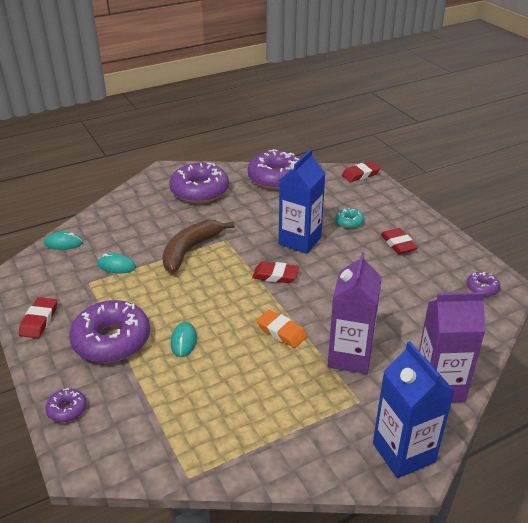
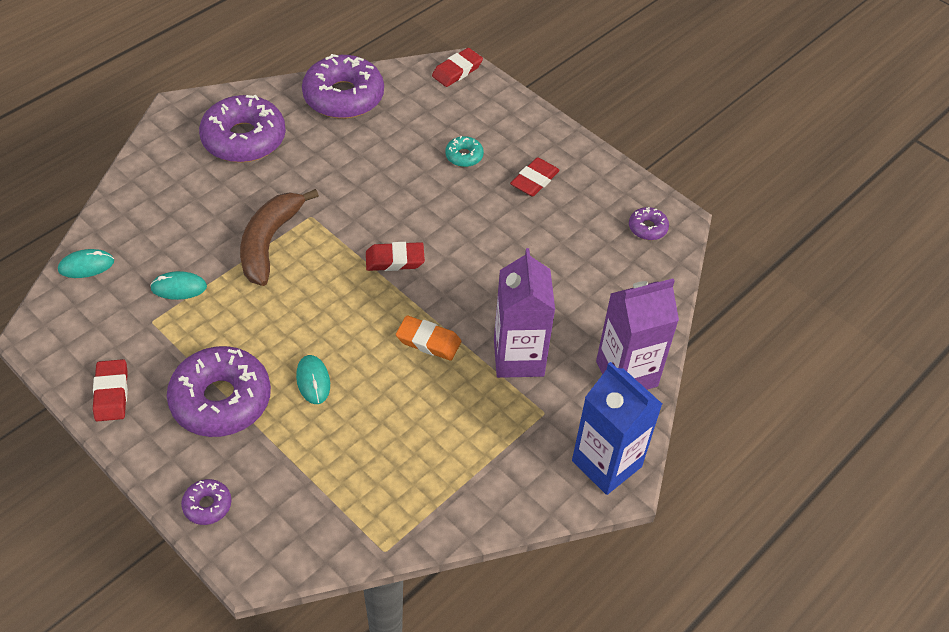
camera: 20 degrees left, 15 degrees up
(300, 241) = (409, 199): blue carton -> none
(398, 244) = (534, 180): red eraser -> red eraser turned 75 degrees clockwise

